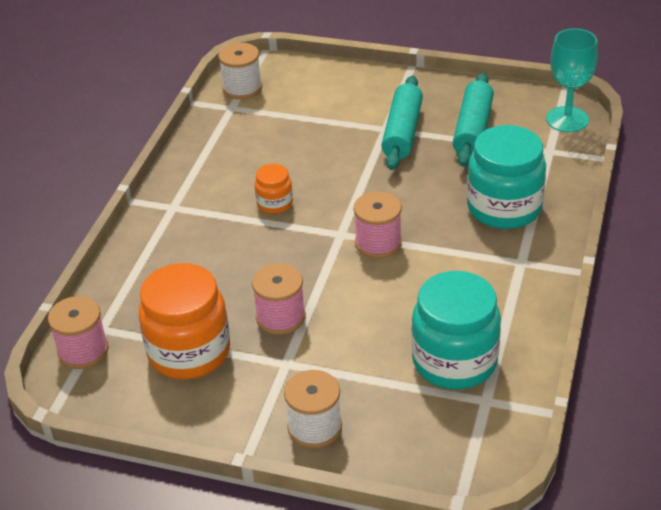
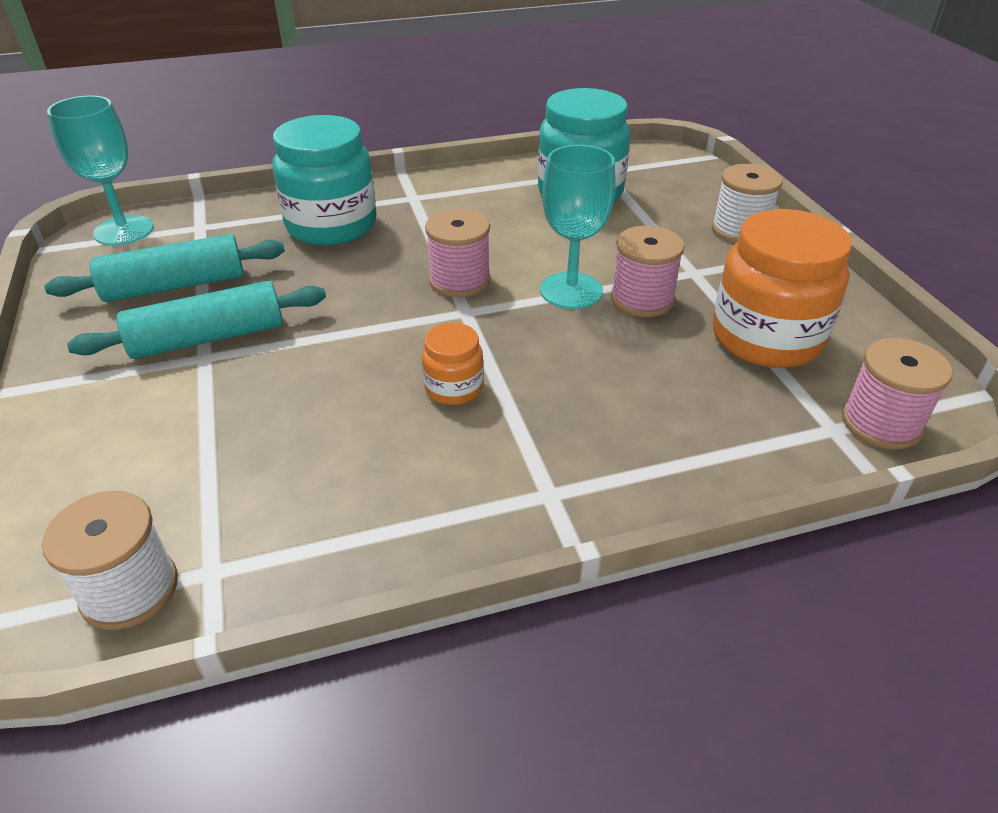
camera: 125 degrees left, 0 degrees up
(321, 288) = (571, 290): none -> turquoise goblet

